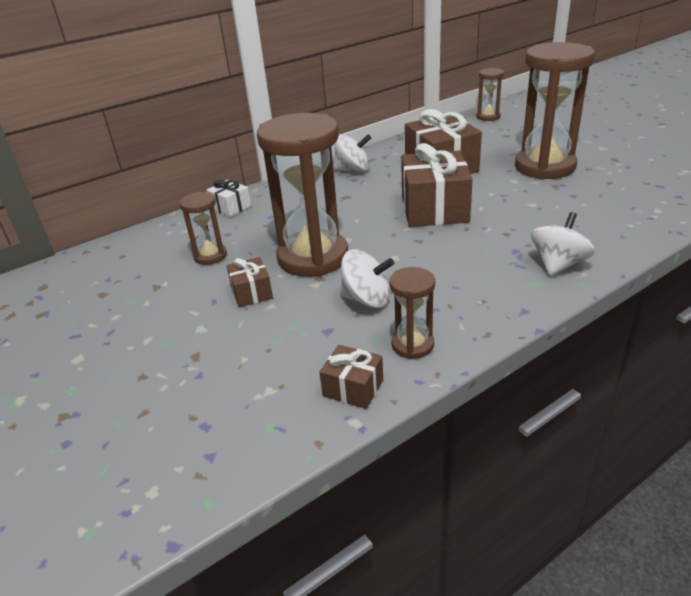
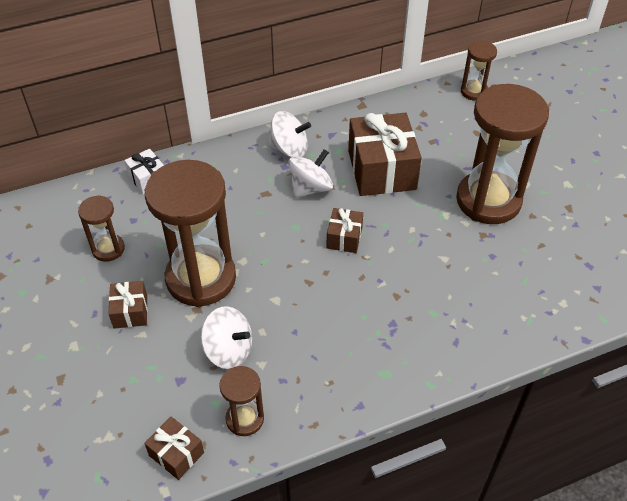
camera: 10 degrees right, 15 degrees up
(434, 209) = (344, 238): brown gift -> brown gift, size x0.49
(558, 264) = (422, 354): white spinning top -> white spinning top (310, 188)

